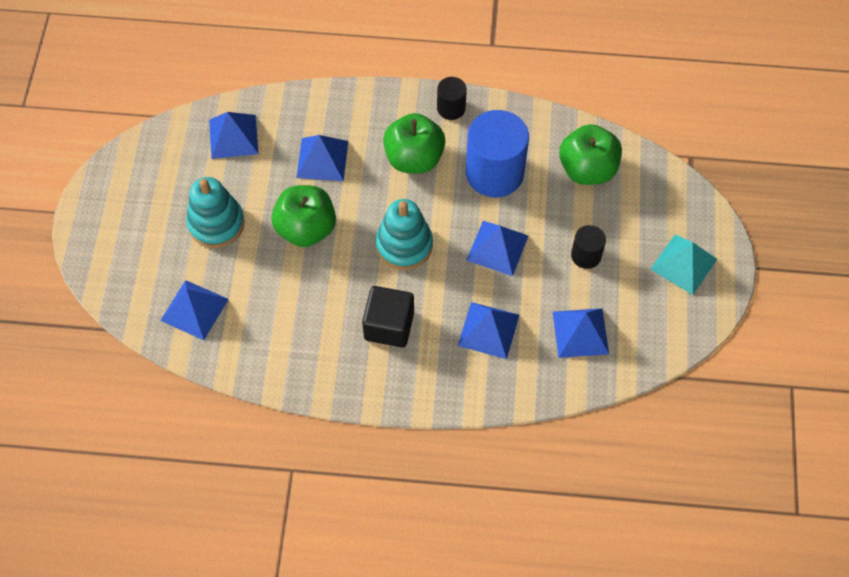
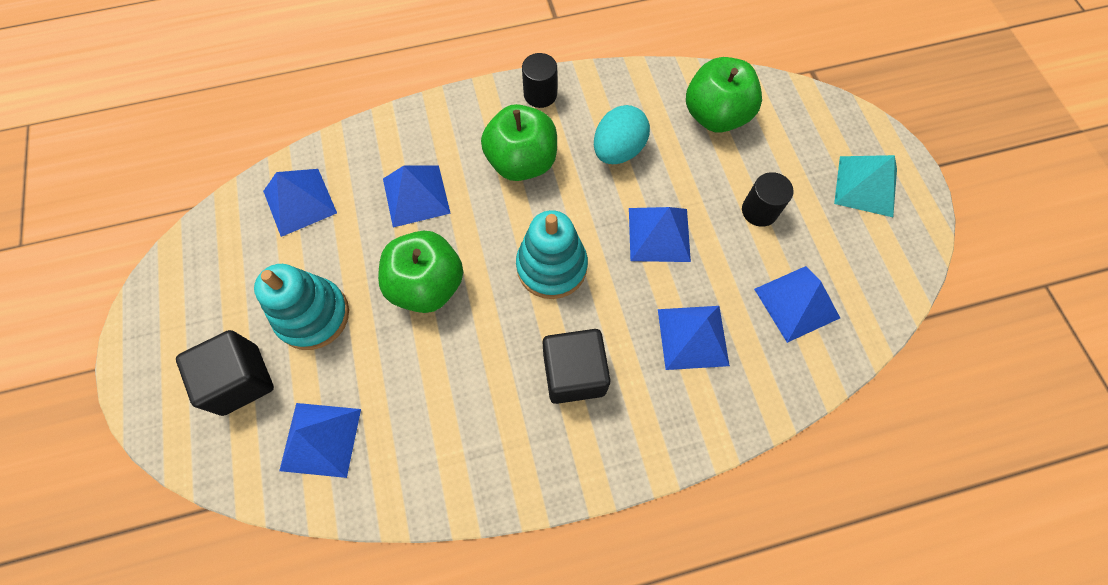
camera: 20 degrees left, 5 degrees up
(152, 252) = (241, 380): none -> black cube
(494, 173) = (618, 150): blue cylinder -> turquoise egg

